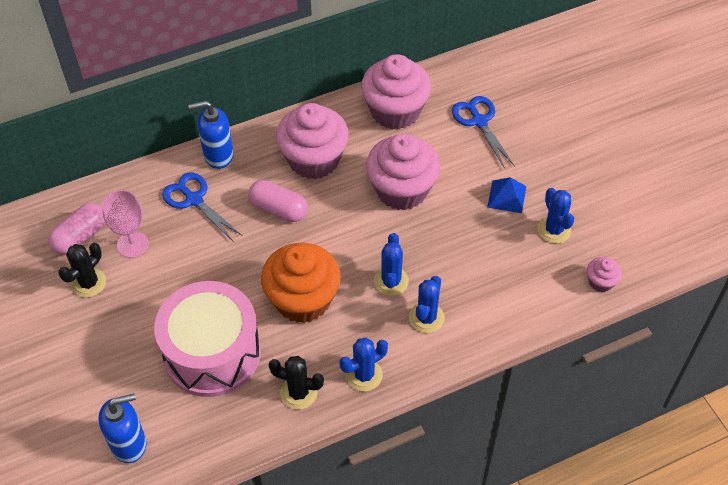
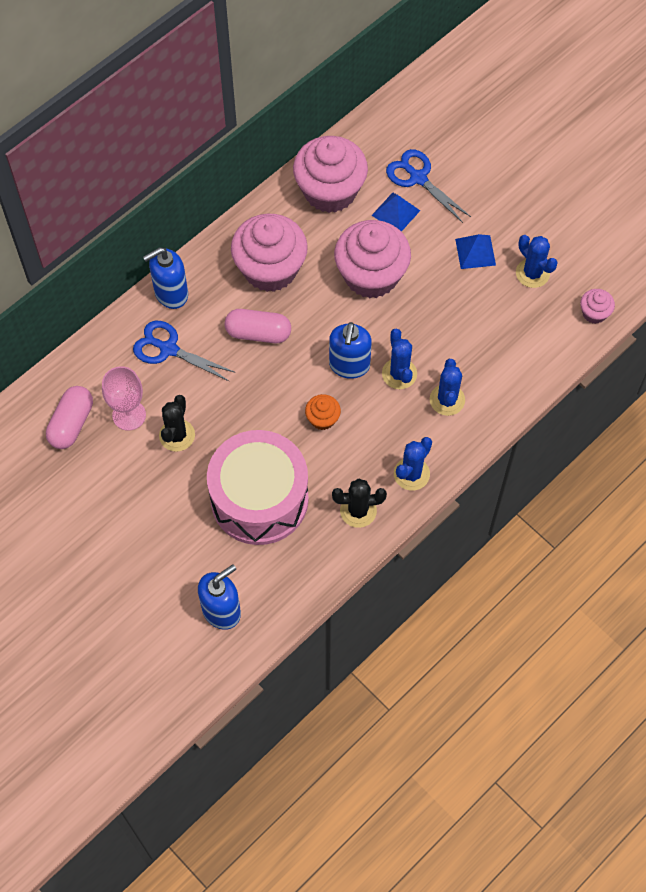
camera: 20 degrees left, 10 degrees up
(89, 283) = (104, 468): black cactus -> black cactus (177, 435)
(303, 299) = (322, 419): orange cupcake -> orange cupcake, size x0.45
(348, 260) = (349, 365): none -> blue soap dispenser
(446, 144) = (396, 213): none -> blue pyramid

